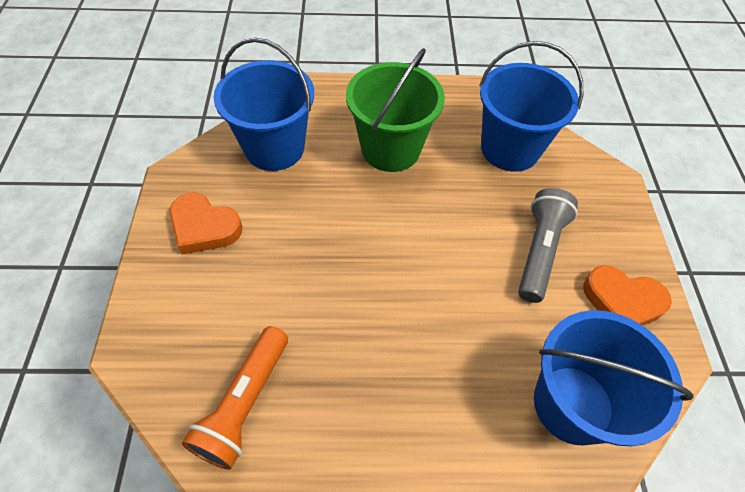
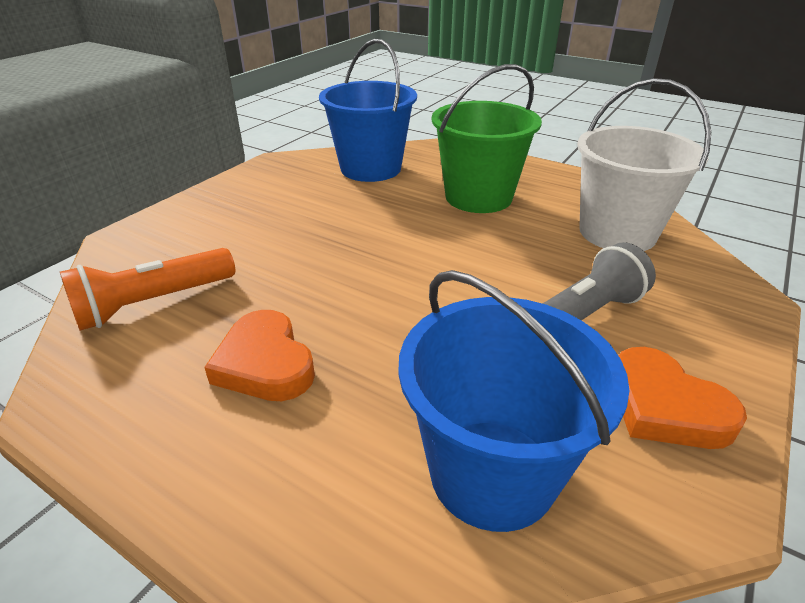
camera: 35 degrees right, 20 degrees down
(204, 227) = (260, 193): orange heart -> orange heart (265, 363)
(510, 149) = (617, 233): blue bucket -> white bucket

